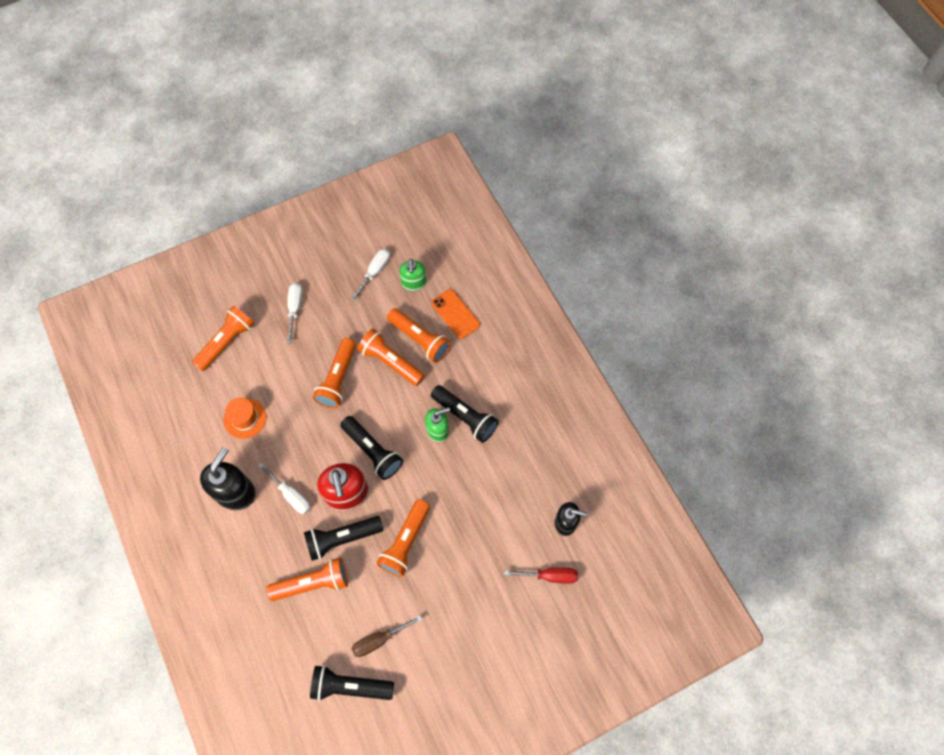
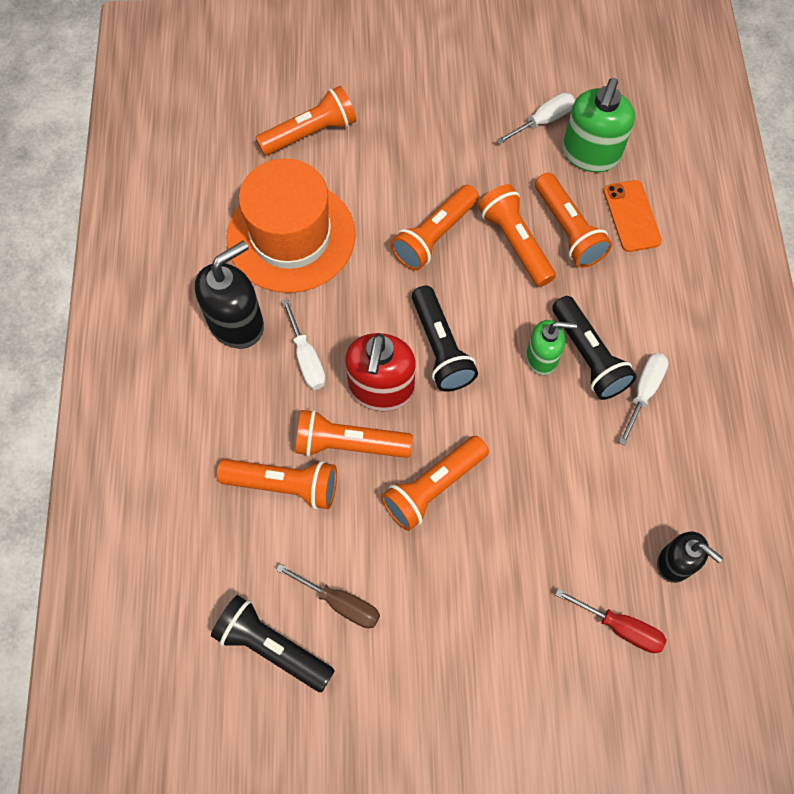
camera: 25 degrees right, 0 degrees up
(245, 418) = (291, 236): orange hat -> orange hat, size x2.10
(295, 309) = (416, 126): white screwdriver -> white screwdriver (643, 392)
(342, 538) = (349, 444): black flashlight -> orange flashlight
(379, 640) = (340, 603): brown screwdriver -> brown screwdriver turned 150 degrees counterclockwise
(413, 283) = (590, 154): green soap dispenser -> green soap dispenser, size x1.60

